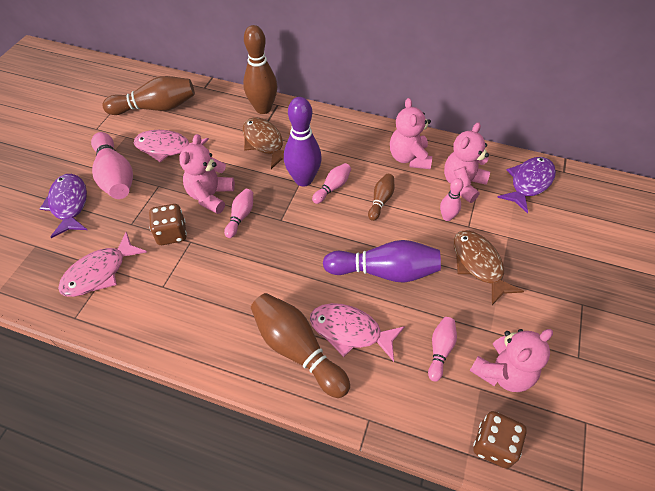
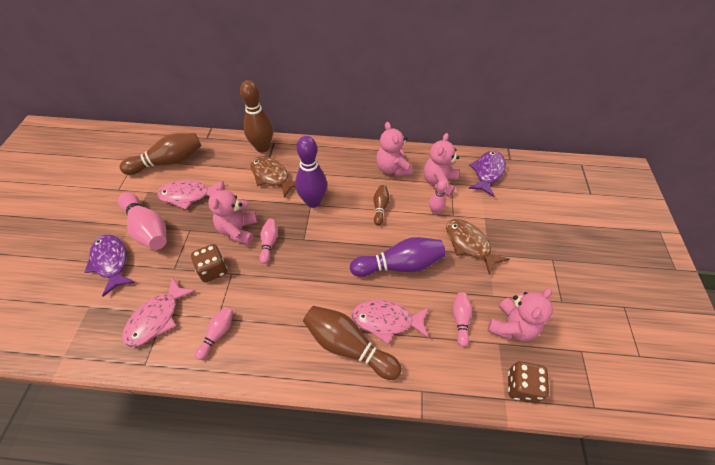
camera: 15 degrees left, 0 degrees up
(332, 188) = (339, 204): pink bowling pin -> pink bowling pin (217, 334)

